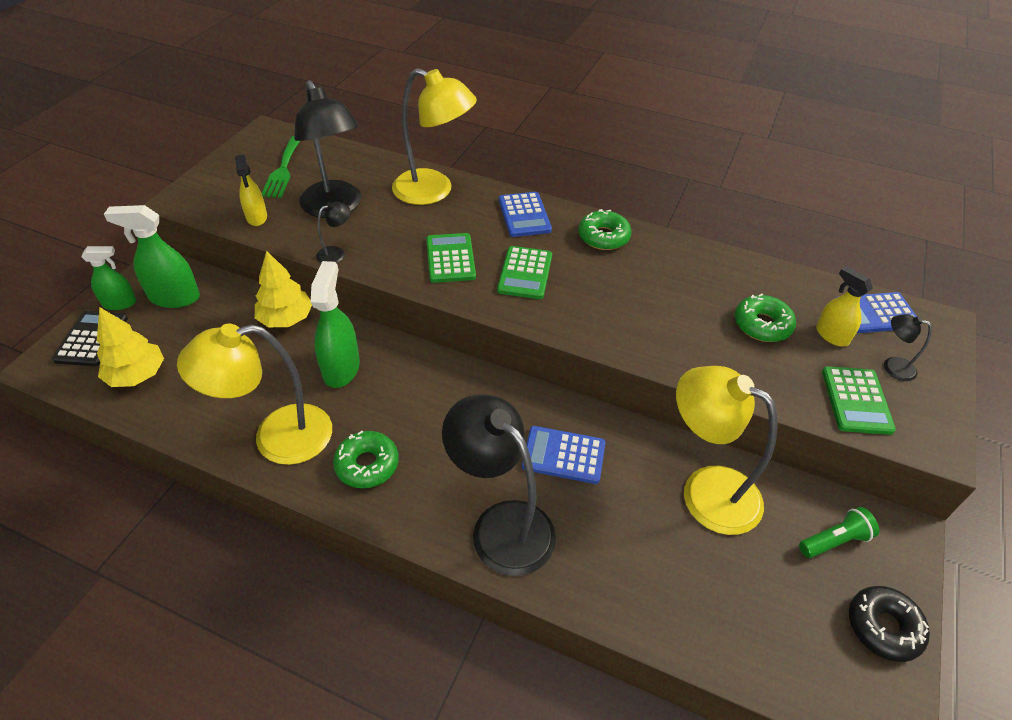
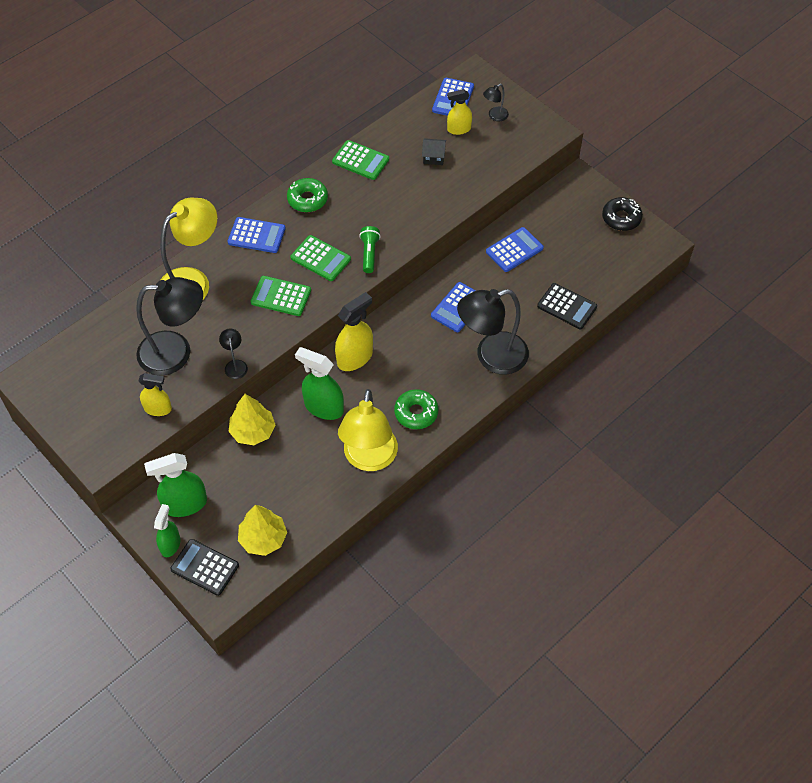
camera: 65 degrees left, 10 degrees up
(174, 297) = (185, 504): green spray bottle -> green spray bottle turned 45 degrees clockwise
(283, 170) = (98, 378): green fork -> none
(427, 373) = (355, 358): none -> yellow spray bottle
(649, 600) = (567, 306): none -> black calculator
(706, 490) = (514, 250): yellow lamp -> blue calculator
(762, 325) = (433, 157): green donut -> black house
(834, 541) = (569, 210): green flashlight -> green flashlight (369, 254)
(856, 400) = (509, 146): green calculator -> green calculator (360, 160)

